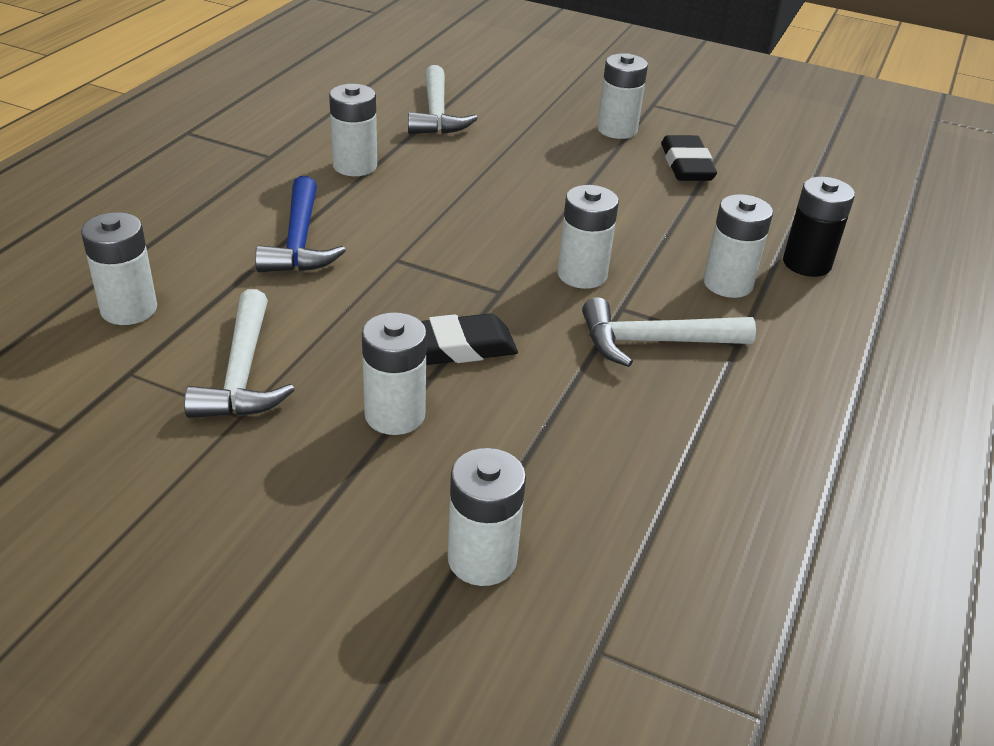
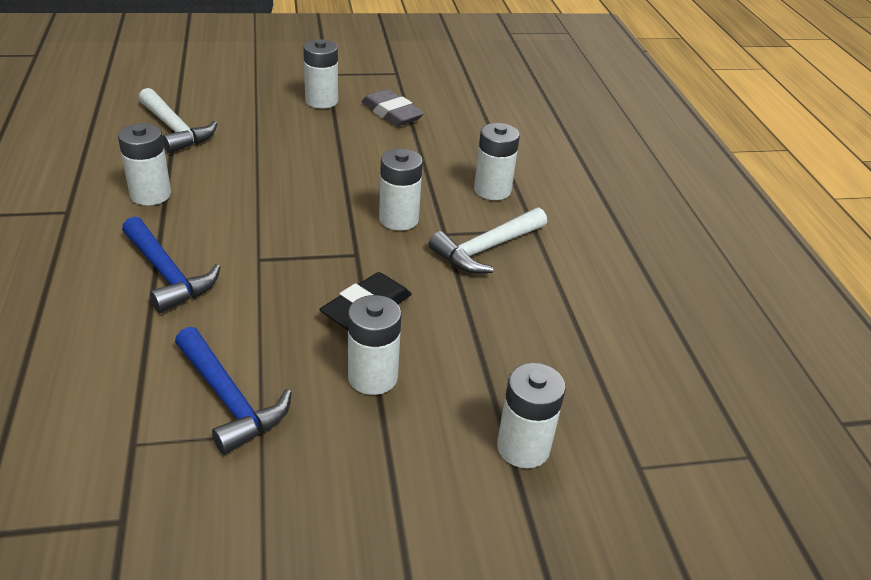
camera: 35 degrees left, 0 degrees up
(129, 309) = (76, 391): white battery -> none
(242, 374) = (230, 400): white hammer -> blue hammer
(686, 165) = (392, 113): black eraser -> grey eraser
(806, 263) = (524, 158): black battery -> none

